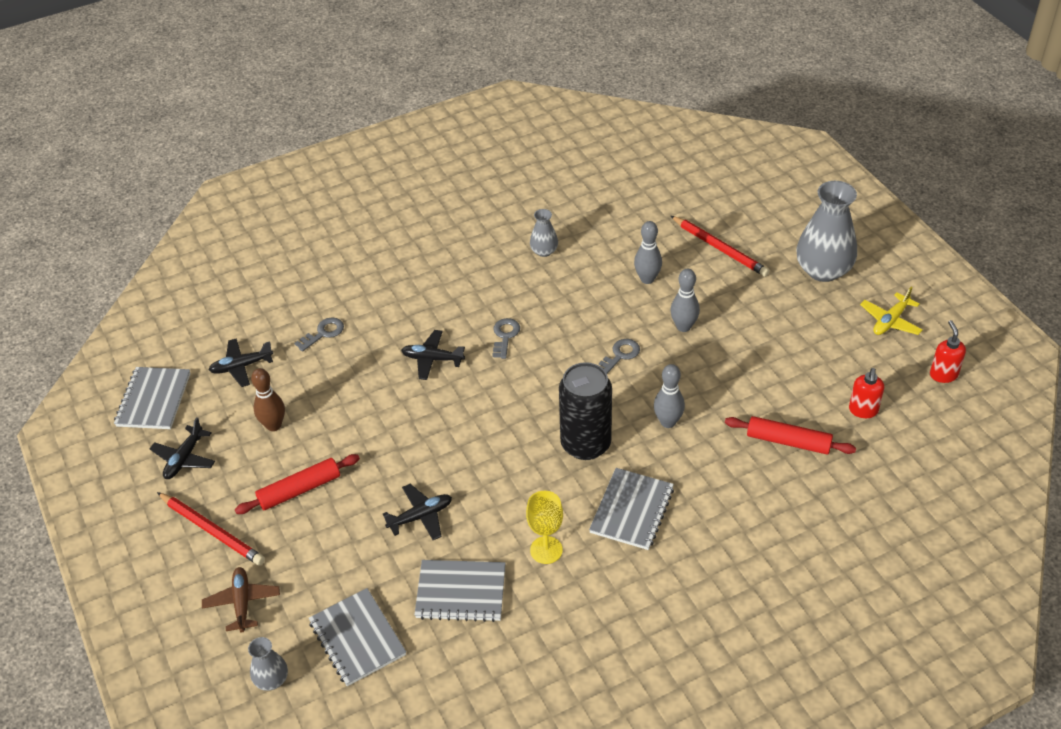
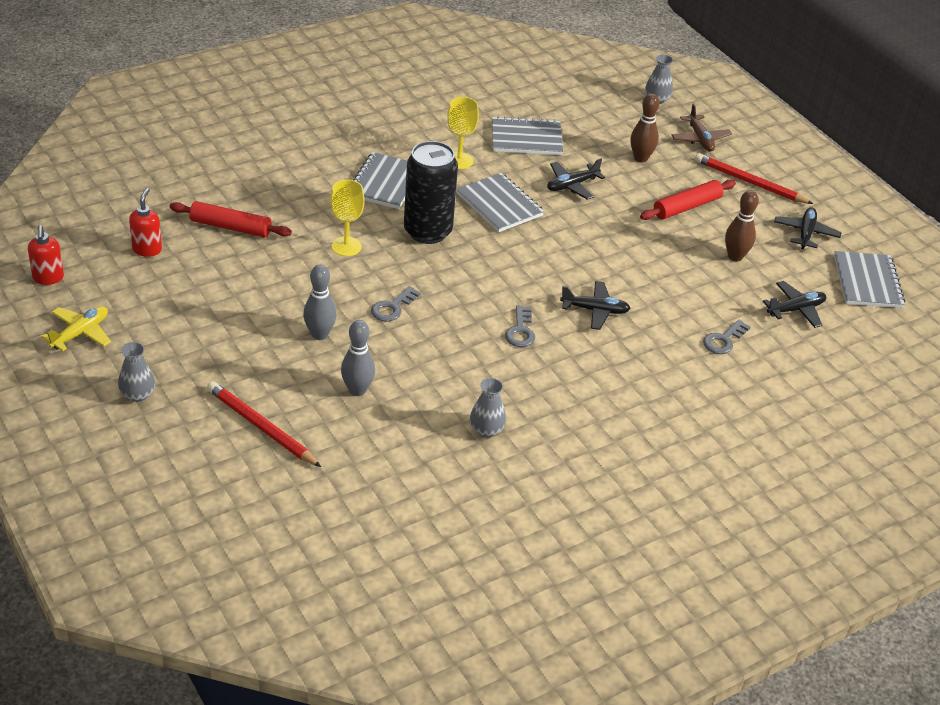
camera: 170 degrees right, 5 degrees down
(328, 564) = (640, 158): none -> brown bowling pin
(357, 638) = (601, 117): grey notebook -> grey notebook (499, 205)
(668, 422) = (346, 246): grey bowling pin -> yellow goblet
(823, 270) = (137, 394): grey vase -> grey vase, size x0.49

